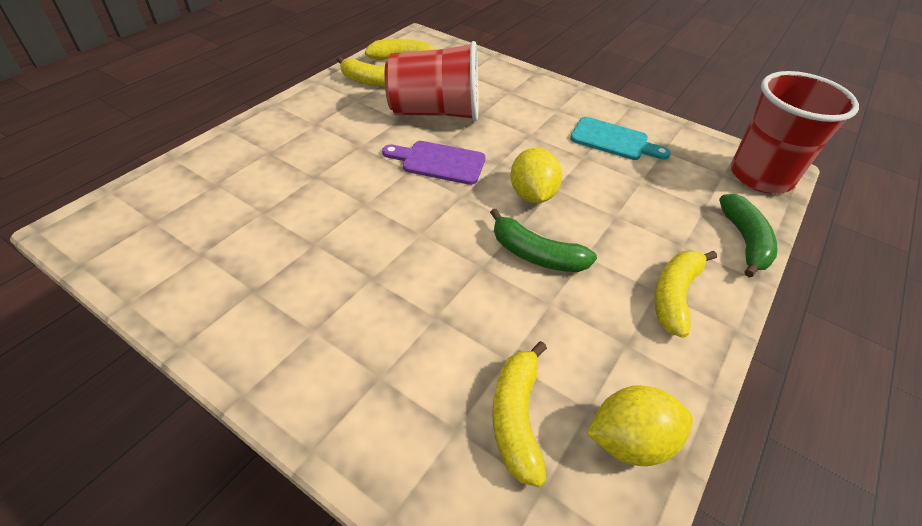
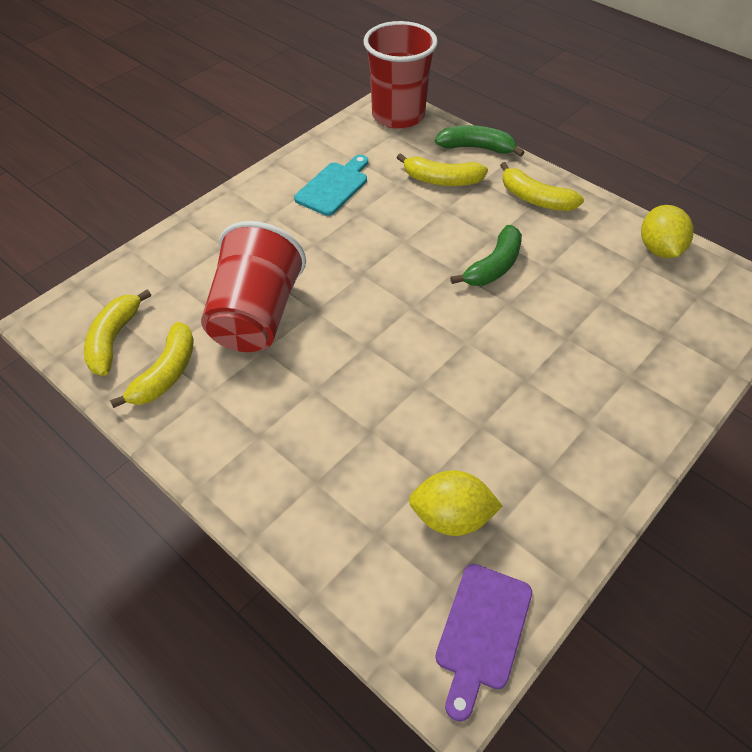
camera: 80 degrees left, 5 degrees up
(439, 162) = (355, 320): purple cutting board -> purple cutting board (482, 632)
(516, 417) = (651, 300): yellow banana -> yellow banana (441, 180)
(532, 195) = (414, 257): yellow lemon -> yellow lemon (451, 517)

